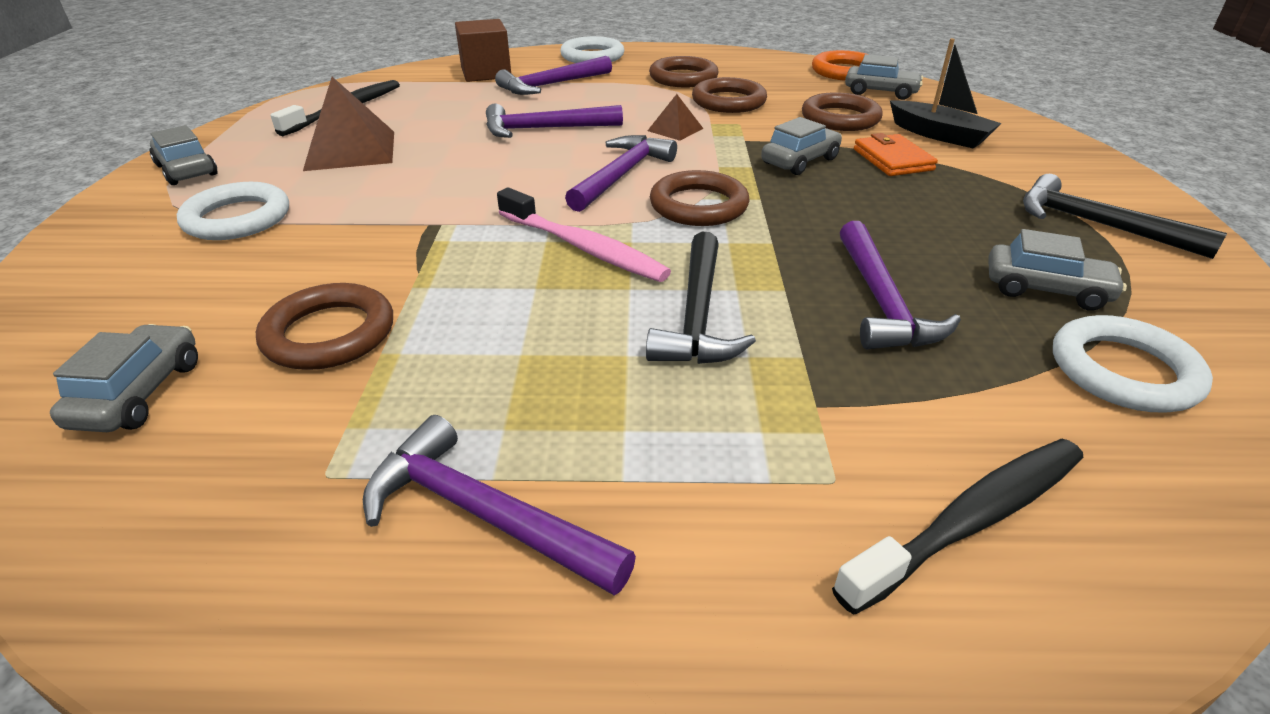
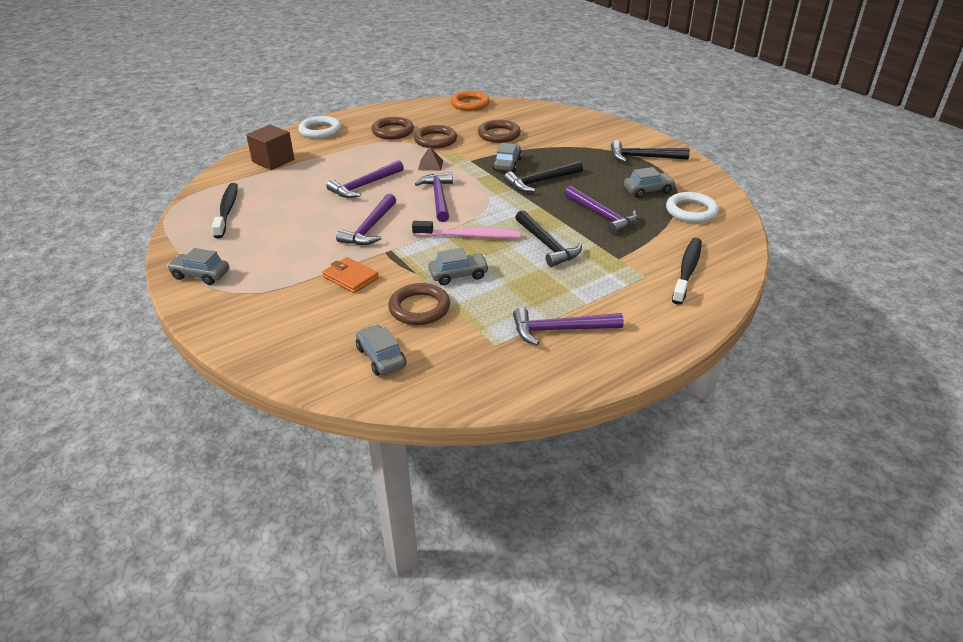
camera: 35 degrees left, 0 degrees up
(237, 218) = (284, 285): white ring -> none
(350, 150) = (277, 232): brown pyramid -> none
(551, 85) = (326, 157): purple hammer -> purple hammer (370, 228)
(698, 205) = (491, 200): brown ring -> none
(826, 203) = (541, 181): none -> black hammer
(880, 92) = (500, 113): grey car -> grey car (458, 275)
(892, 160) = (544, 151): orange wallet -> orange wallet (350, 277)
(939, 135) = (550, 131): black boat -> none

